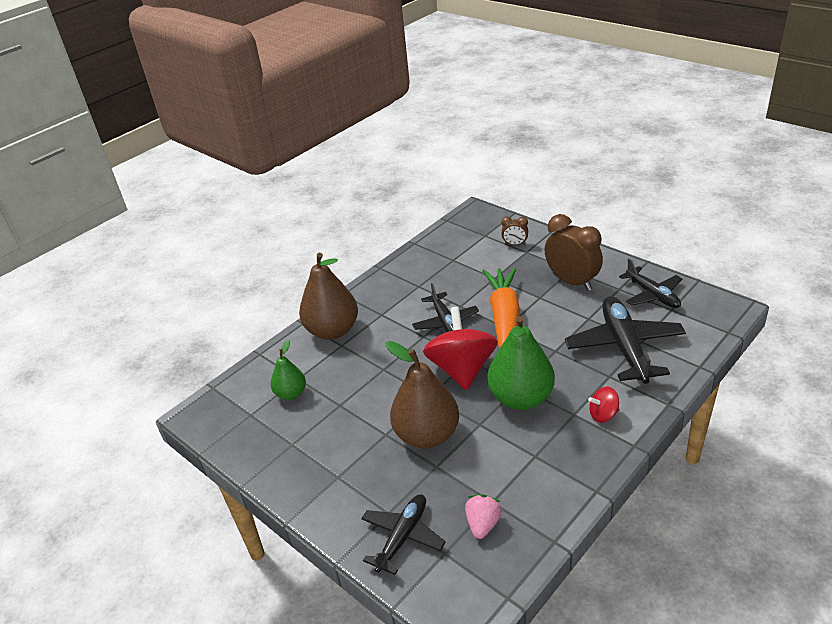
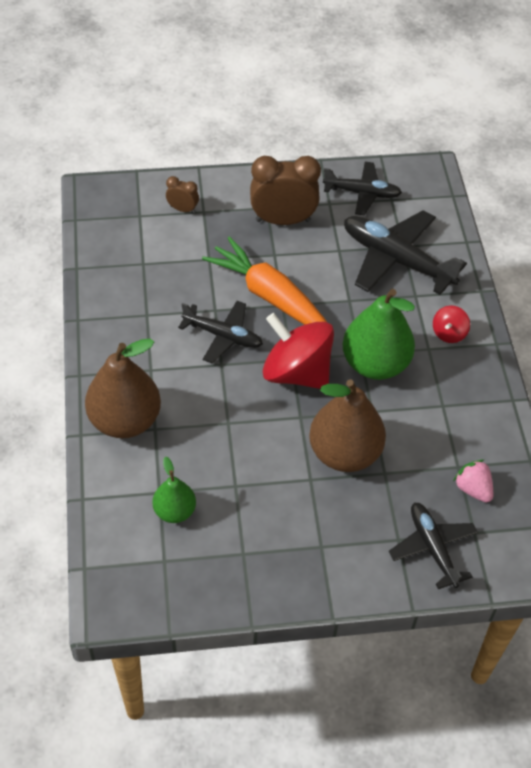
camera: 55 degrees left, 15 degrees up
(515, 244) = (182, 209): brown clock -> brown clock turned 120 degrees counterclockwise

